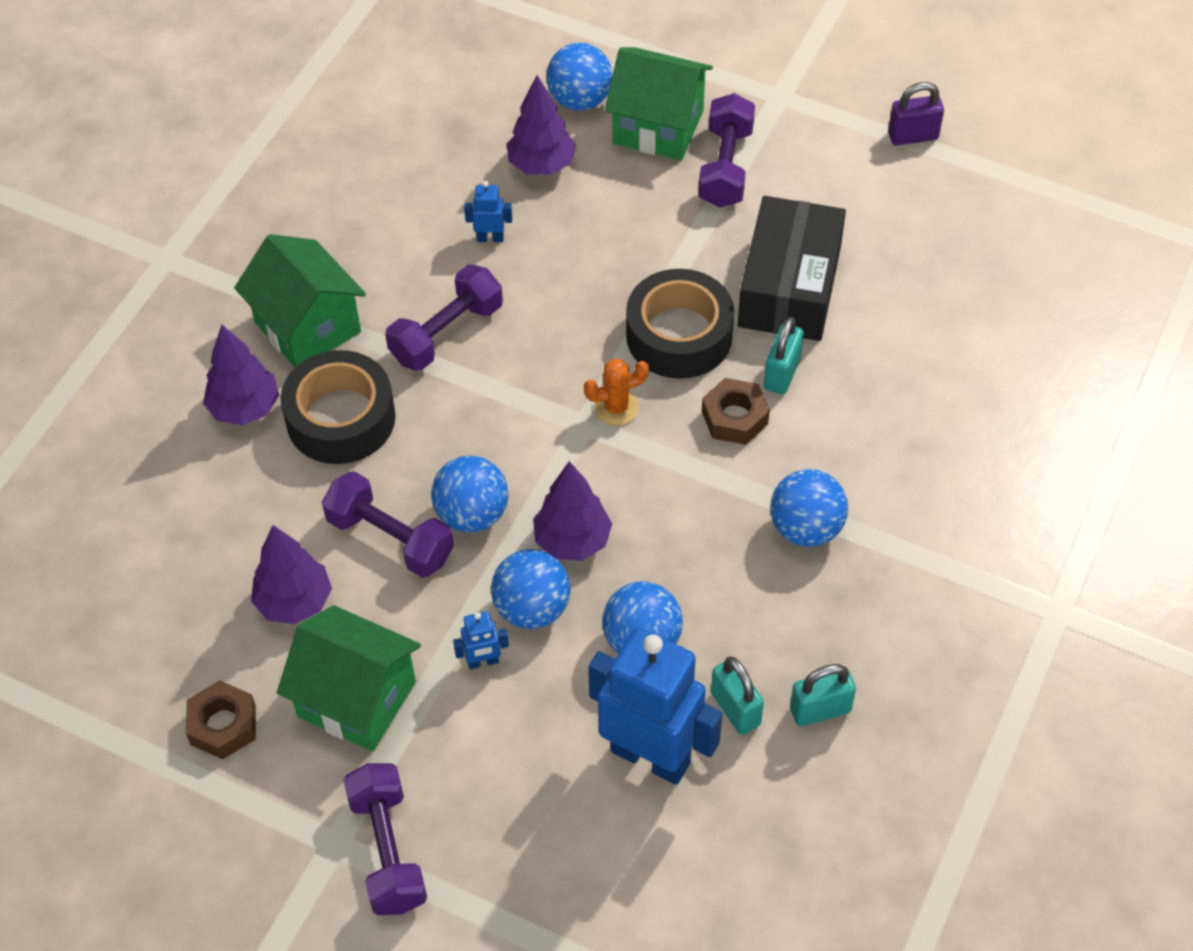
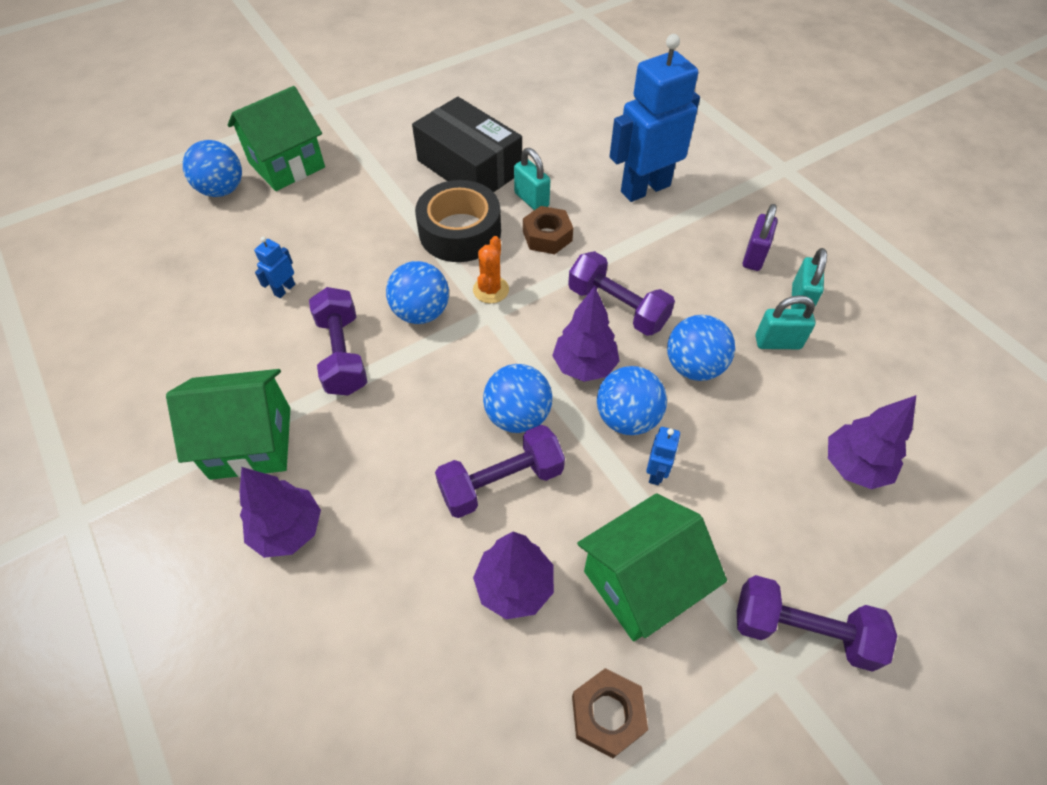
camera: 60 degrees left, 0 degrees up
(341, 418) = (359, 462): black tape -> none
(541, 165) = (253, 233): purple tree -> purple tree (854, 466)
(650, 756) = (793, 407): blue robot -> blue robot (645, 188)
(725, 167) = (351, 151): purple dumbbell -> purple dumbbell (617, 307)
(806, 528) = (657, 243): blue ball -> blue ball (421, 312)
(913, 136) = (411, 71): purple padlock -> purple padlock (754, 256)

